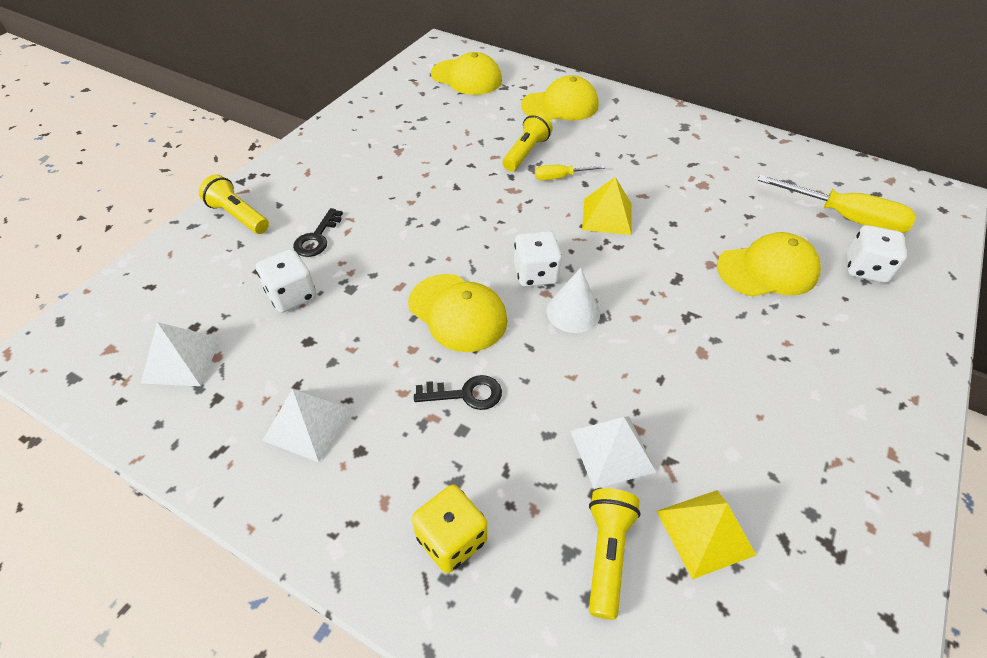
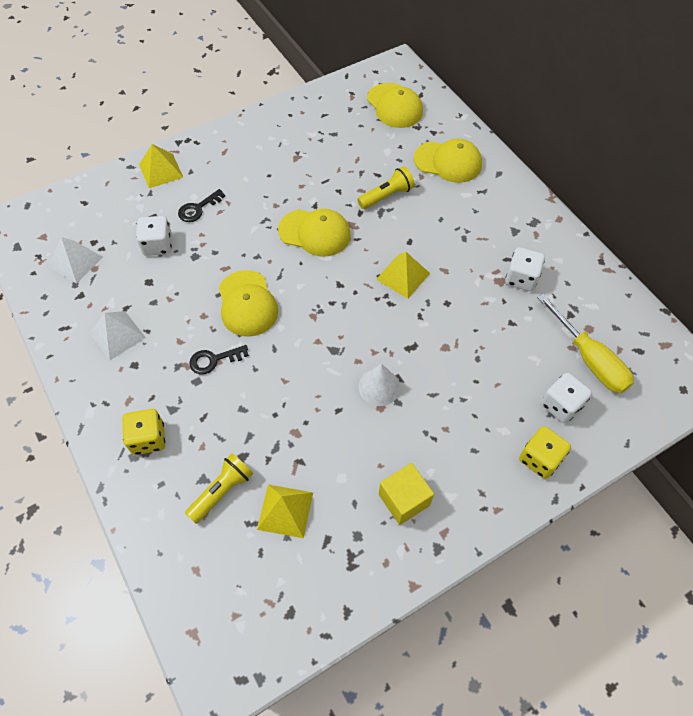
camera: 30 degrees right, 10 degrees up
(238, 216) = (161, 170): yellow flashlight -> yellow pyramid
(466, 394) = (214, 360): black key -> black key turned 135 degrees clockwise
(535, 274) = (317, 298): white dice -> white dice (521, 278)
(560, 177) = (395, 228): yellow screwdriver -> none
(573, 312) = (320, 337): white cone -> white cone (379, 387)
(612, 451) = (271, 438): white pyramid -> none
(767, 270) = (483, 371): yellow cap -> yellow cap (315, 233)
(819, 441) = (404, 499): none -> yellow cube
(899, 327) = (539, 459): none -> yellow dice

